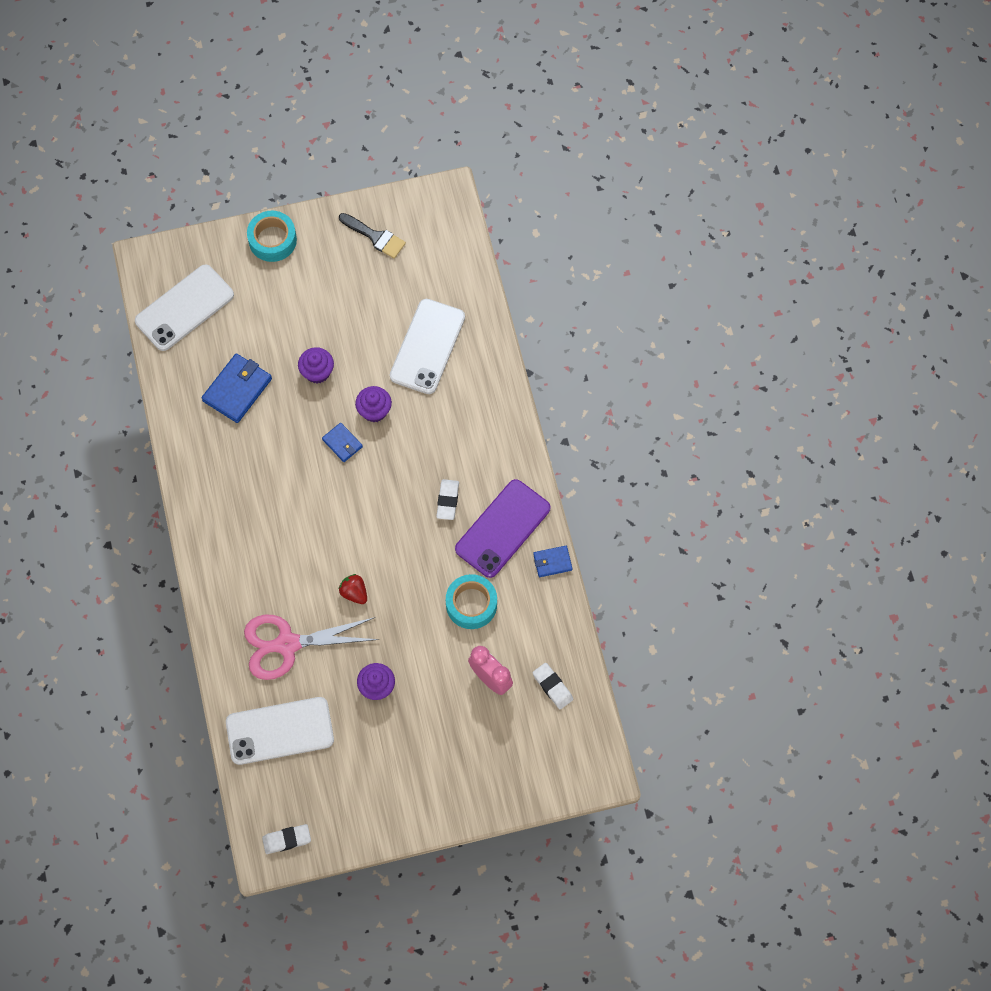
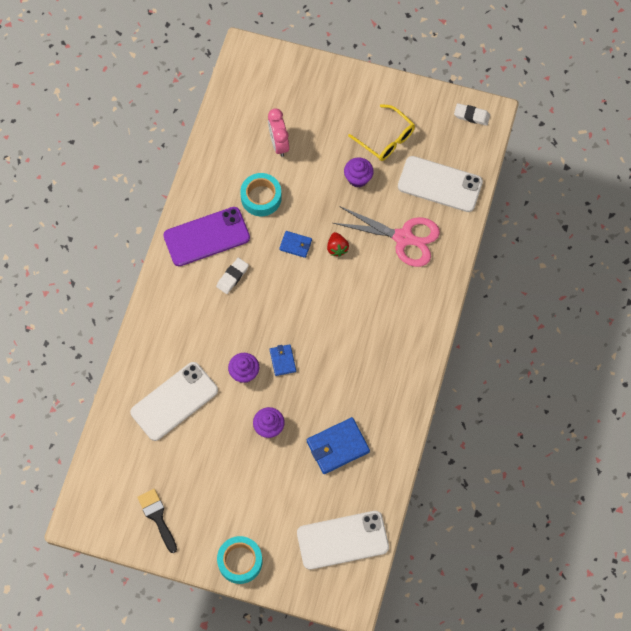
camera: 150 degrees left, 0 degrees up
(371, 753) = (386, 139): none -> yellow glasses
(552, 562) = (187, 196): blue wallet -> blue wallet (295, 245)
(552, 687) = (241, 117): white eraser -> none

